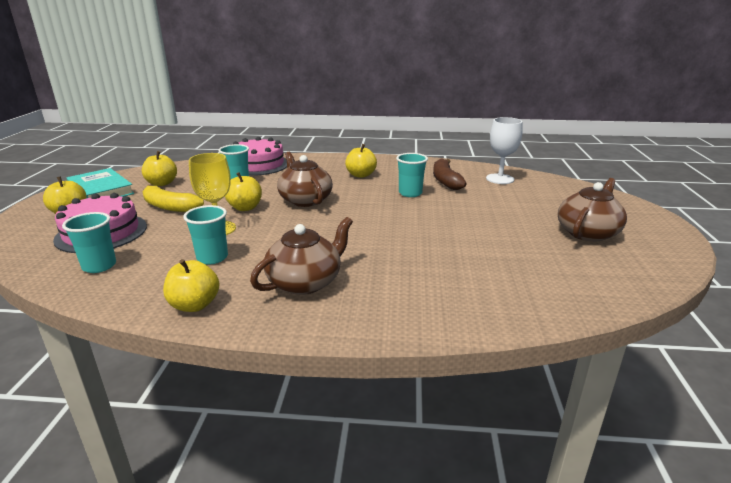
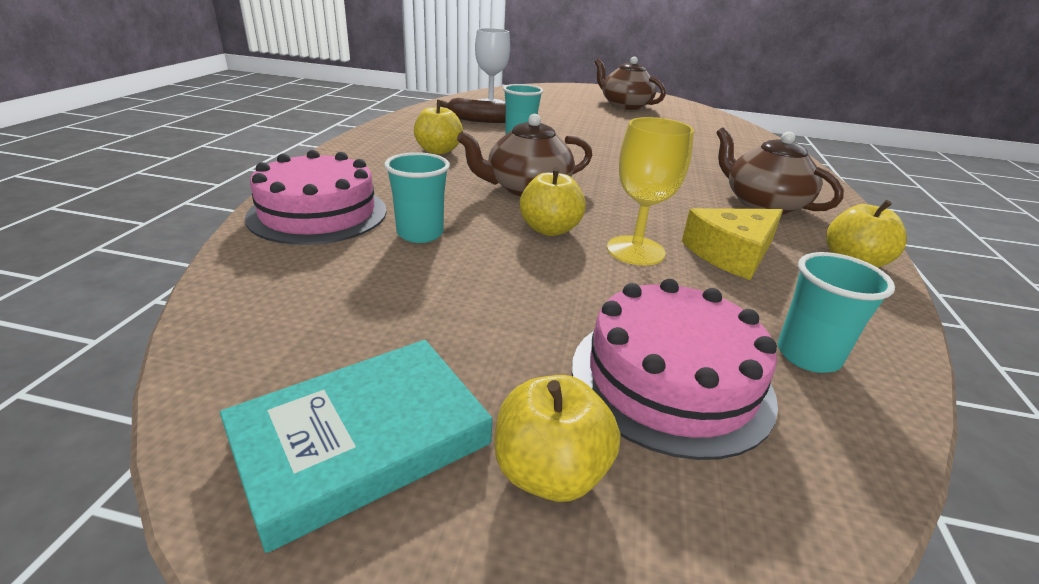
camera: 85 degrees left, 5 degrees up
(162, 183) = (365, 325): yellow apple -> none
(169, 207) = (532, 302): yellow banana -> none
(212, 258) = (731, 254): turquoise cup -> yellow cheese

